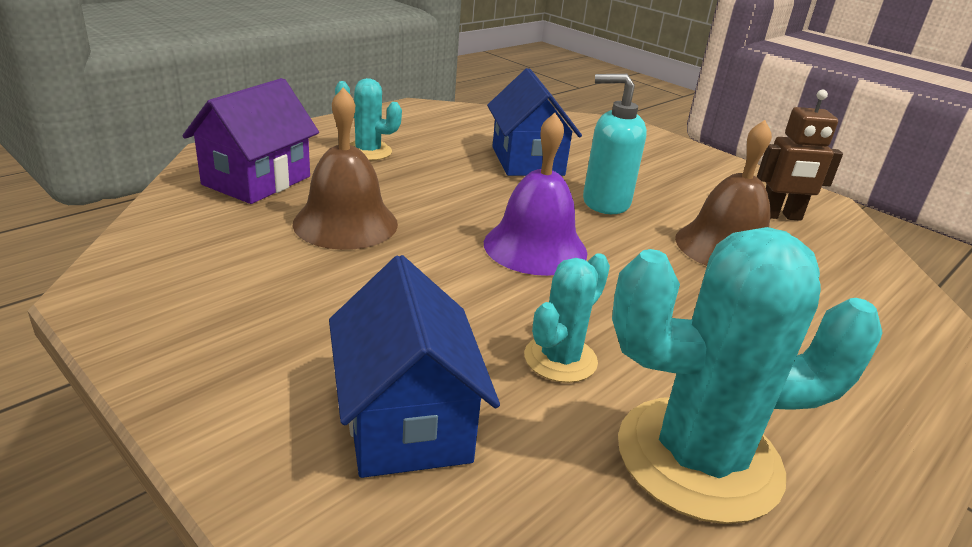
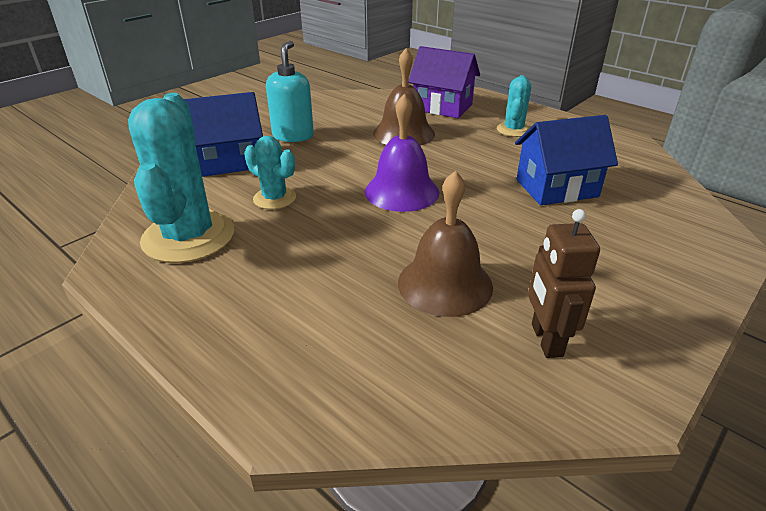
camera: 90 degrees right, 5 degrees up
(605, 202) = (498, 224): turquoise soap dispenser -> turquoise soap dispenser (293, 136)

